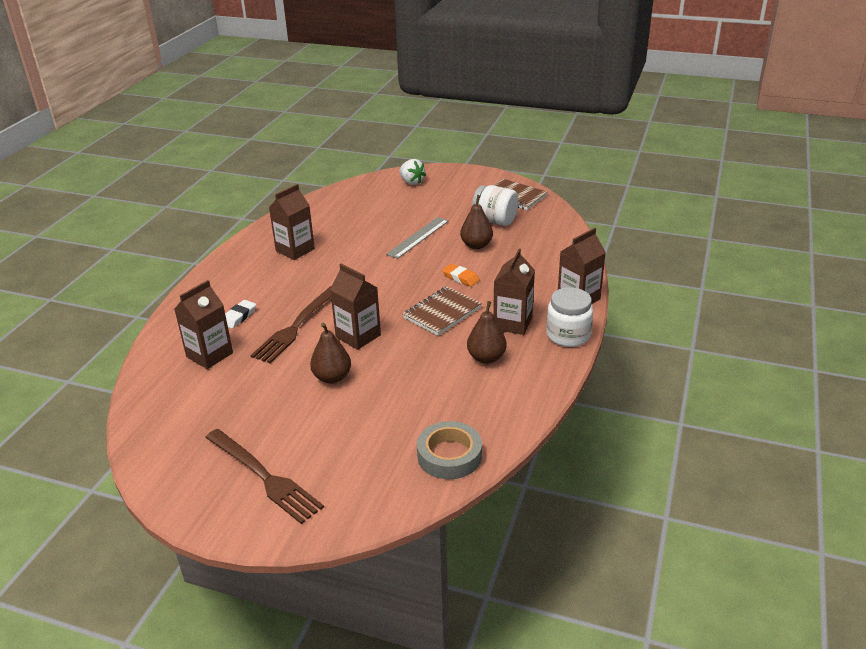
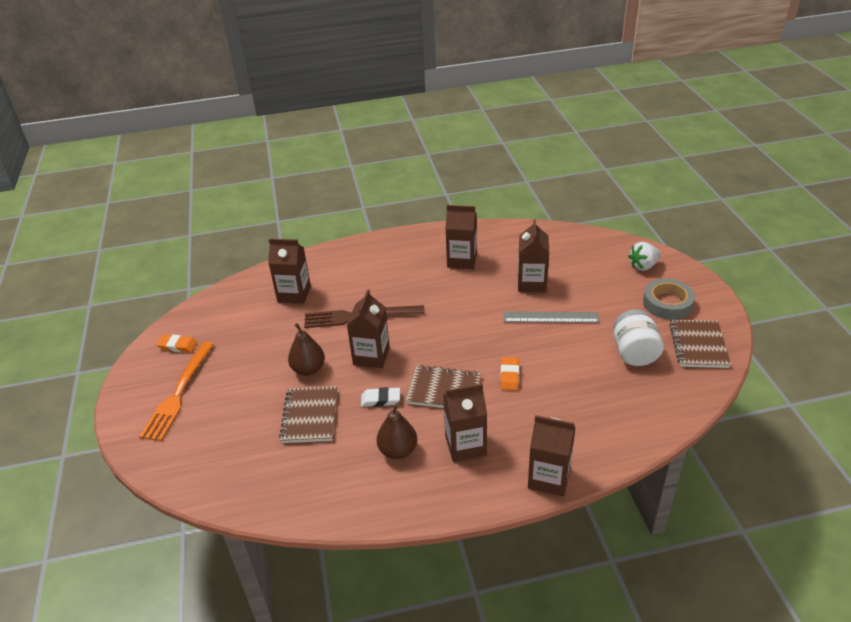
camera: 60 degrees right, 5 degrees up
(184, 459) = (177, 346): none -> orange eraser
(238, 317) = (349, 282): white eraser -> white eraser (380, 399)
(264, 477) = (178, 393): brown fork -> orange fork
(369, 230) = (532, 283): none -> brown carton
(395, 394) = (310, 416): none -> brown notebook
(411, 182) = (643, 266): white strawberry -> white strawberry turned 45 degrees clockwise
(449, 455) = (252, 486): grey tape -> grey tape (667, 303)
(476, 245) = (575, 361): brown pear -> none
(568, 335) = (477, 496): white jar -> none

